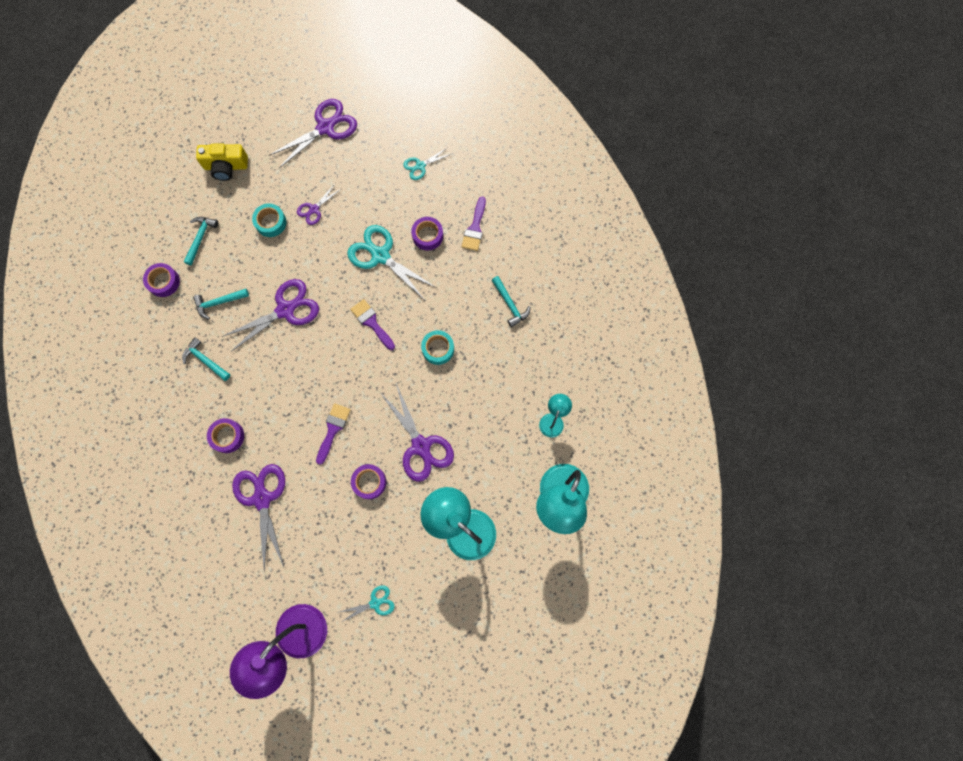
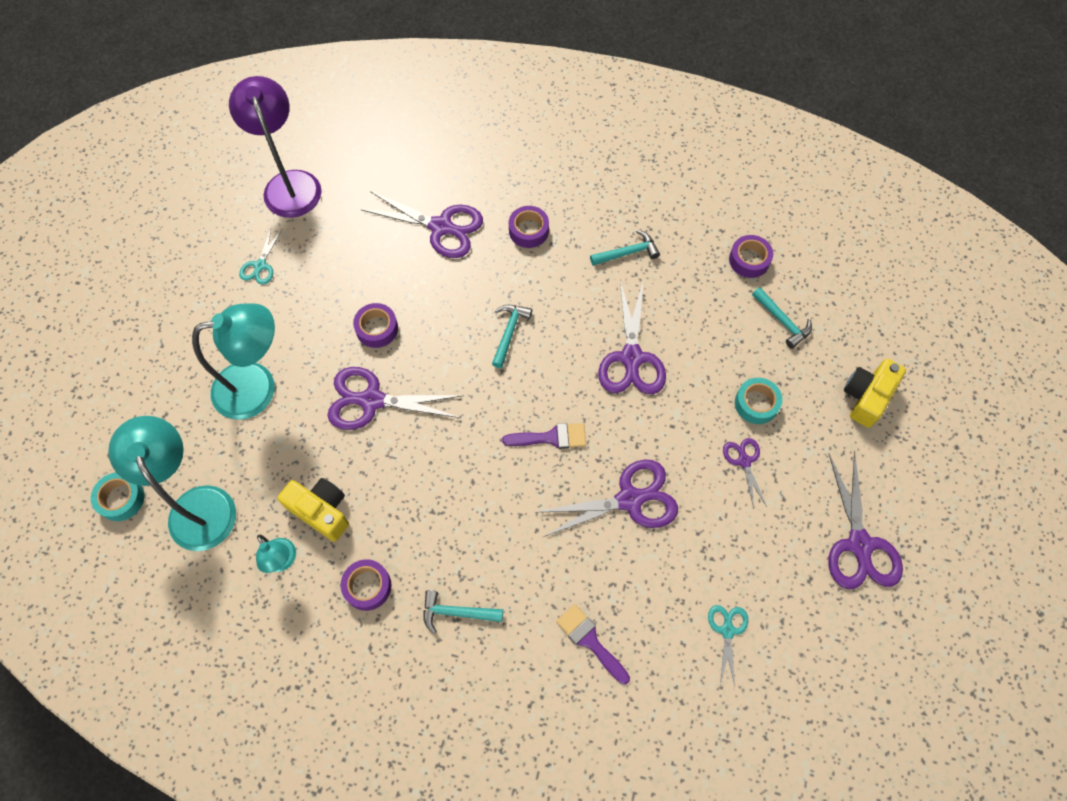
camera: 125 degrees right, 10 degrees down
(219, 303) = (687, 298): turquoise hammer -> turquoise hammer (509, 332)
(333, 429) = (459, 327): purple brush -> none
(380, 256) = (629, 499): turquoise scissors -> purple scissors
(427, 236) = (619, 573): purple tape -> purple tape (367, 586)
(438, 349) = (465, 489): turquoise tape -> turquoise tape (121, 499)
(509, 422) = (321, 511): none -> yellow camera

